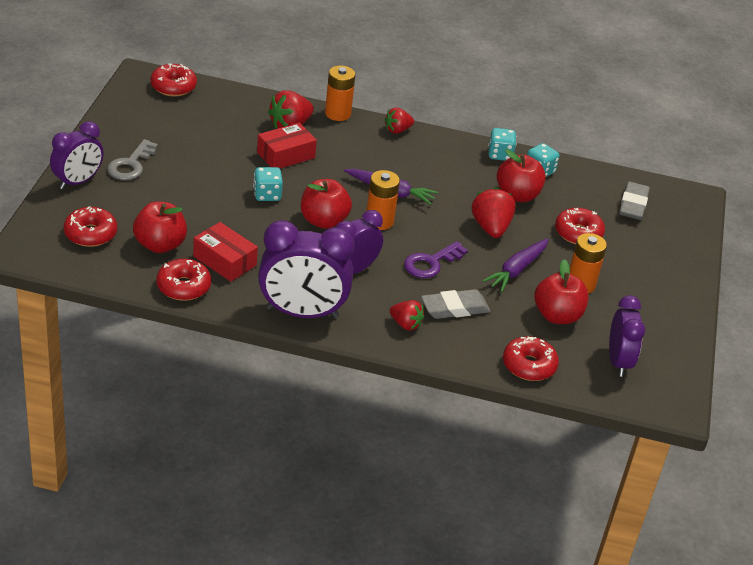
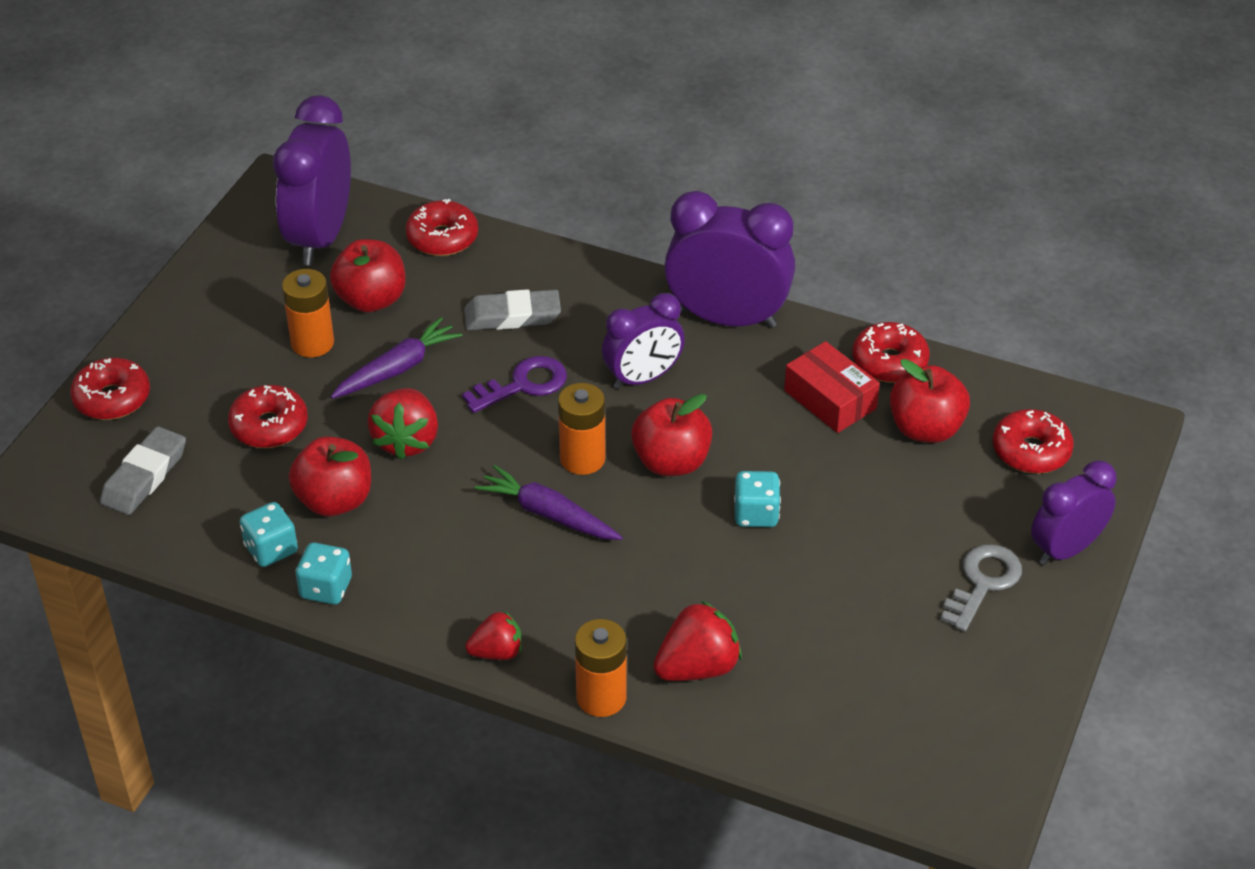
camera: 165 degrees left, 5 degrees up
(173, 87) = (917, 778): red donut -> red donut (112, 398)
(286, 155) = (714, 597): red box -> none
(405, 324) = (588, 297): red strawberry -> none
(618, 362) = (320, 237): purple clock -> purple clock, size x1.56

